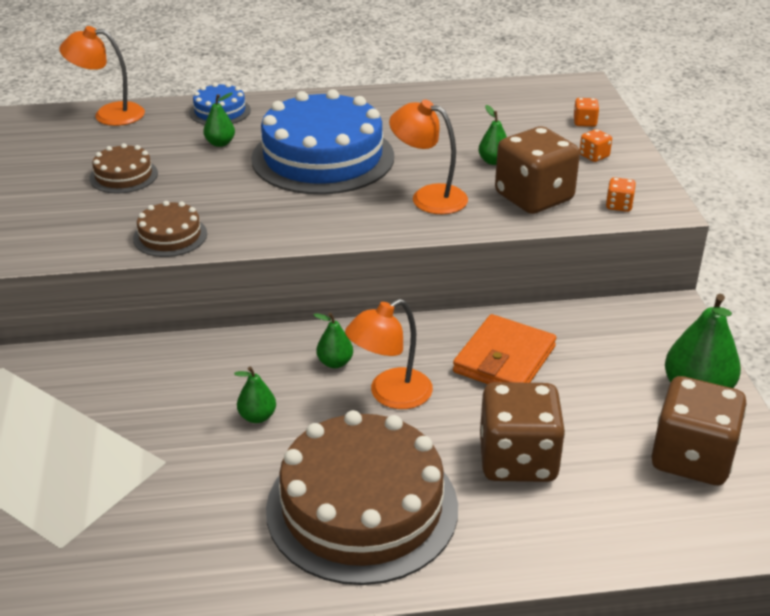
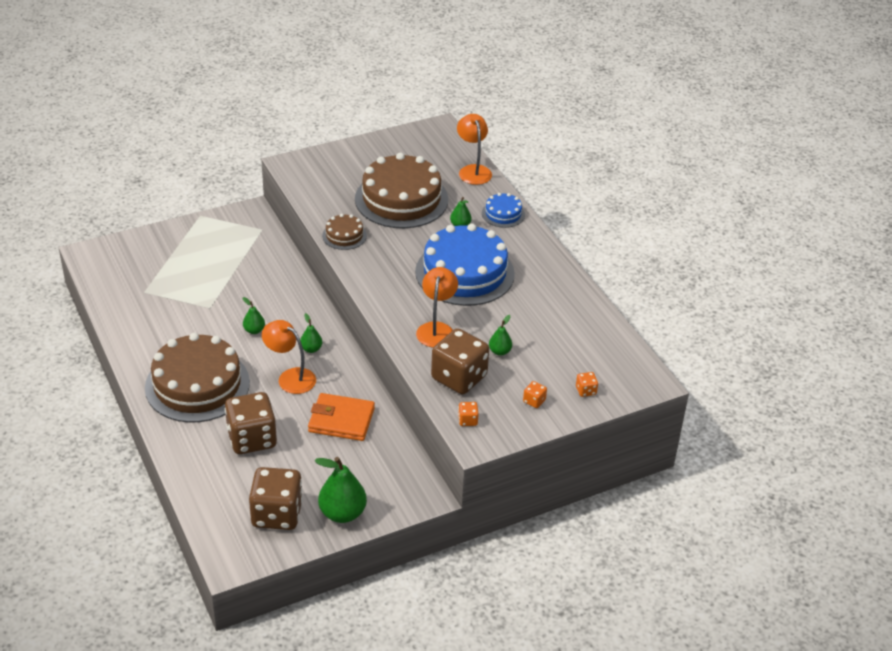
camera: 70 degrees right, 5 degrees up
(123, 176) = (401, 199): brown cake -> brown cake, size x2.18

